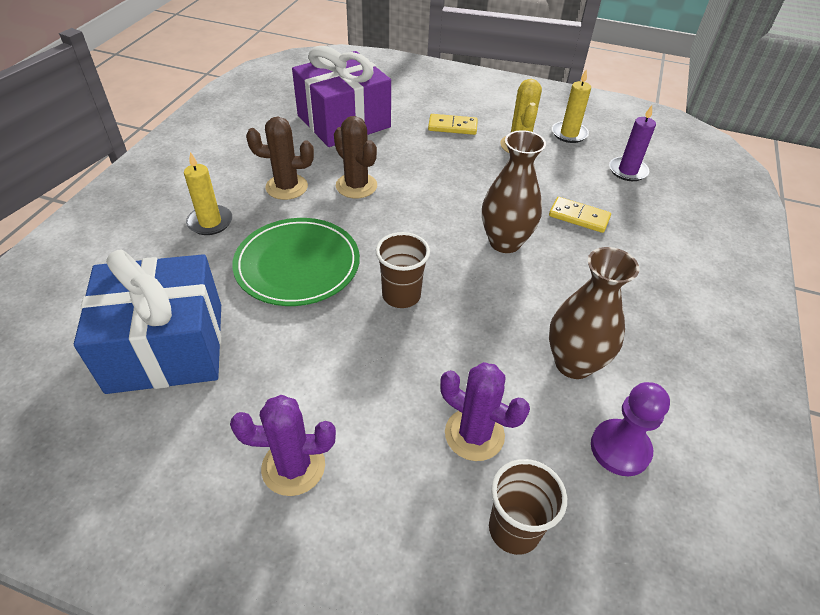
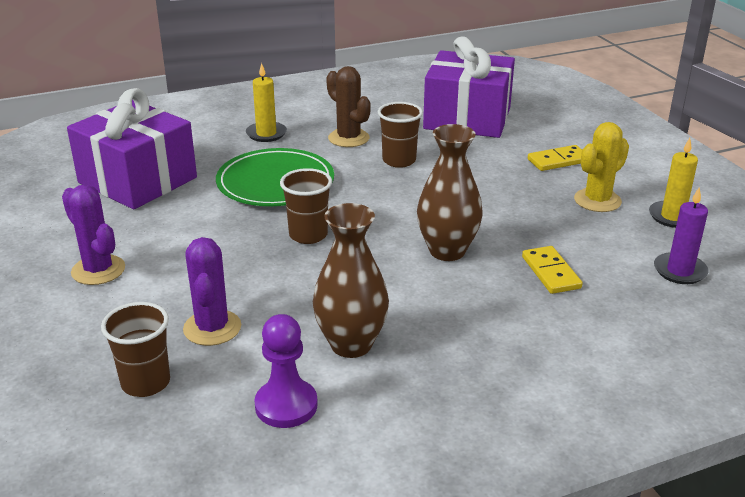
camera: 50 degrees right, 15 degrees down
(166, 347) = (137, 180): blue gift -> purple gift
(356, 186) = (399, 160): brown cactus -> brown cup
(452, 126) = (558, 161): yellow domino -> yellow domino turned 75 degrees counterclockwise

